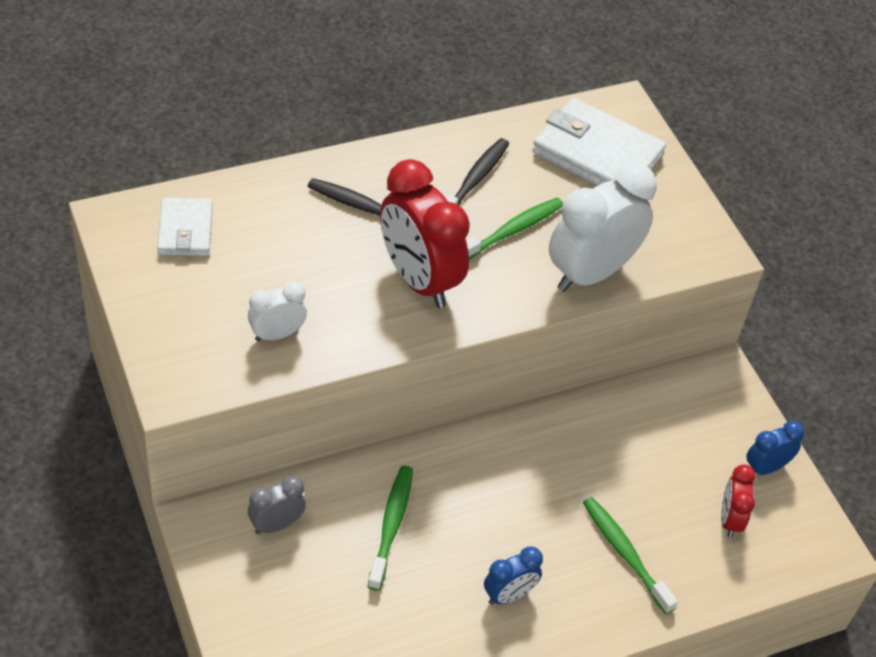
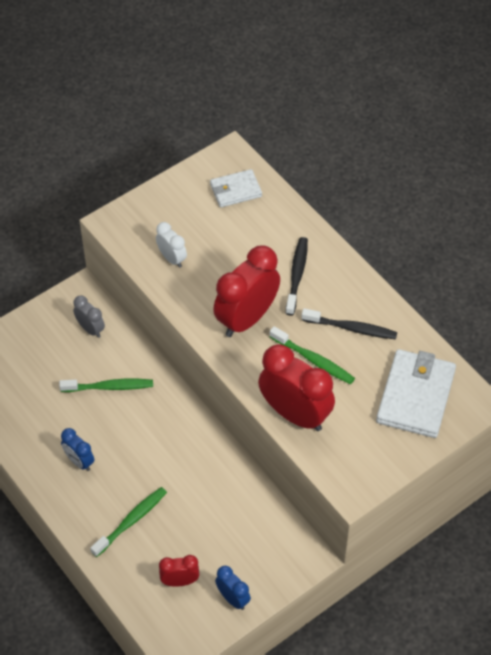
camera: 80 degrees right, 5 degrees up
(591, 273) = (295, 414): white clock -> red clock

